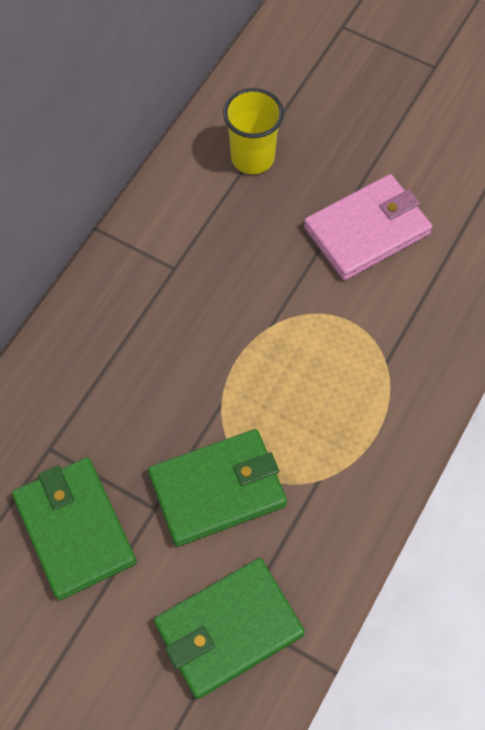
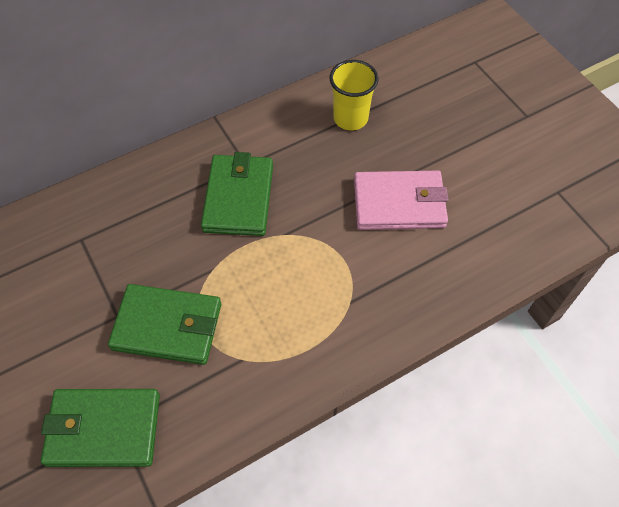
camera: 30 degrees right, 5 degrees down
(74, 529) = (56, 301): green wallet -> green wallet (238, 198)

